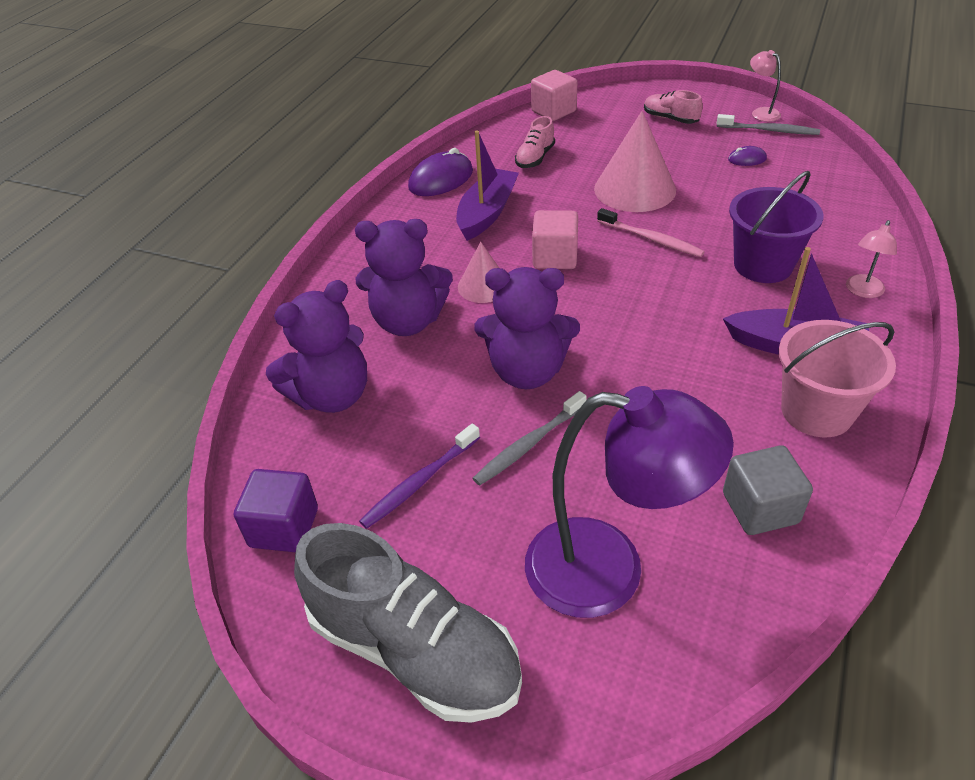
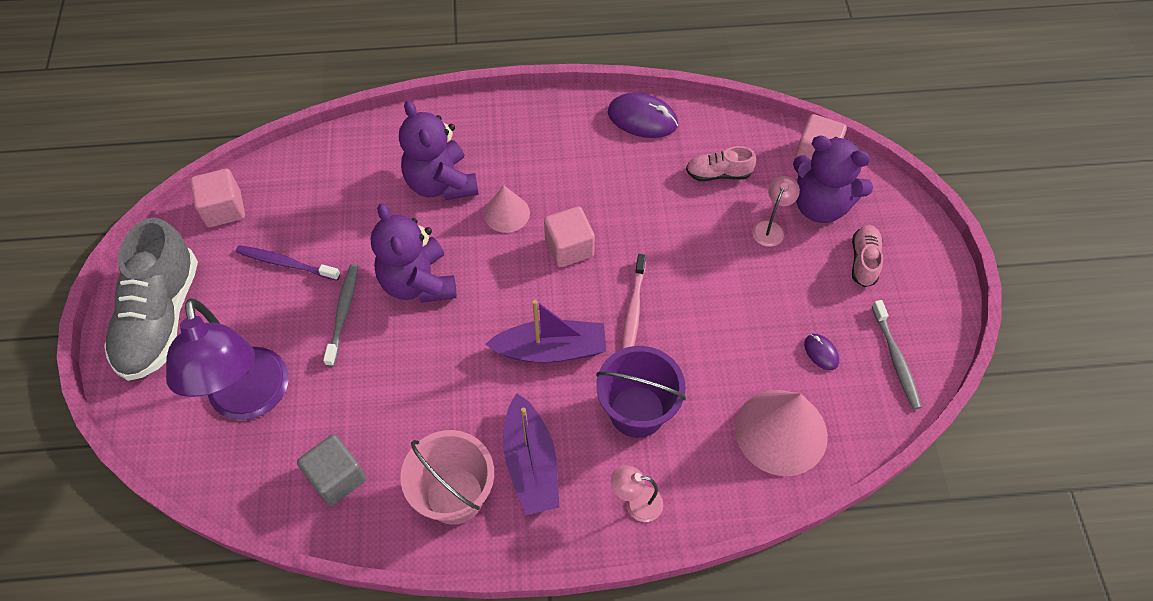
camera: 60 degrees right, 15 degrees up
(284, 527) = (224, 209): purple cube -> pink cube
(332, 395) = (344, 176): purple teddy bear -> purple teddy bear (820, 205)
(487, 213) = (609, 173): purple boat -> purple boat (551, 349)
(528, 445) = (343, 312): grey toothbrush -> grey toothbrush turned 75 degrees clockwise
(634, 189) = (709, 272): pink cone -> pink cone (781, 432)
(761, 112) = (932, 342): pink lamp -> pink lamp (770, 228)

